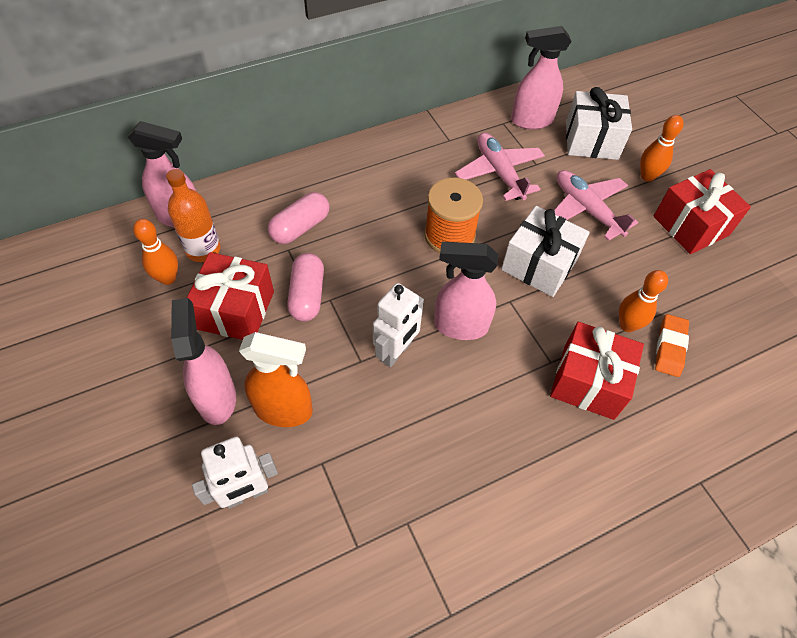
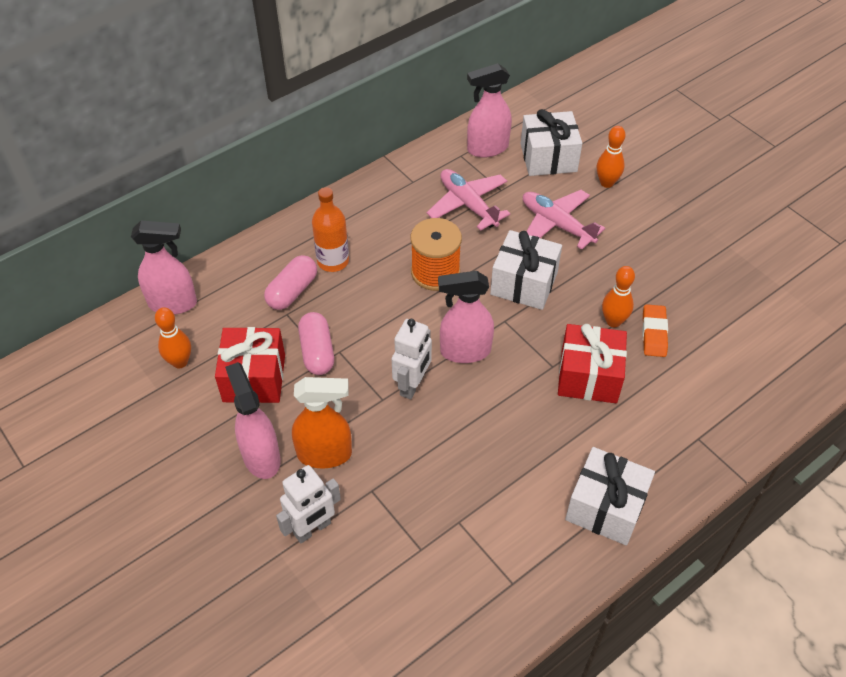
camera: 10 degrees left, 5 degrees down
(203, 249) = (205, 329): orange bottle -> orange bottle (333, 261)
(578, 544) = (605, 507): none -> white gift
(691, 225) = (654, 221): red gift -> none

